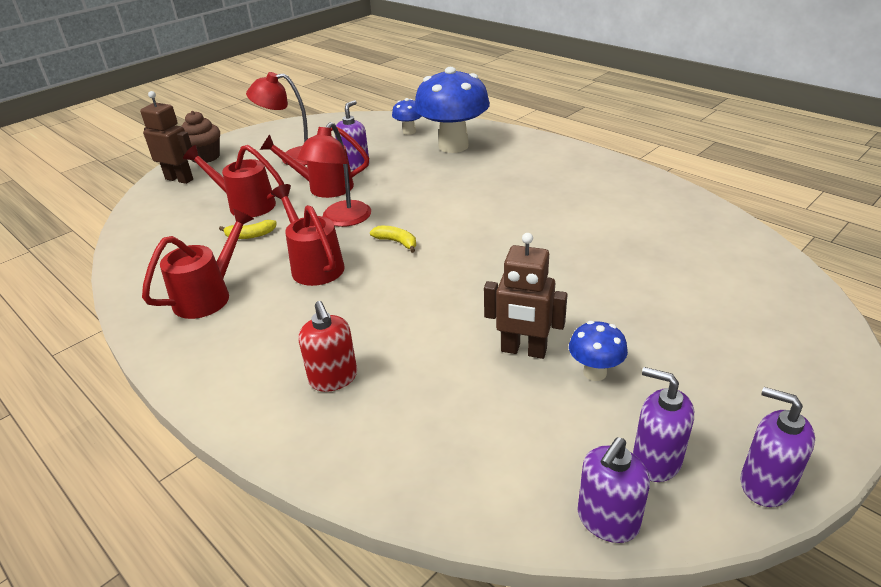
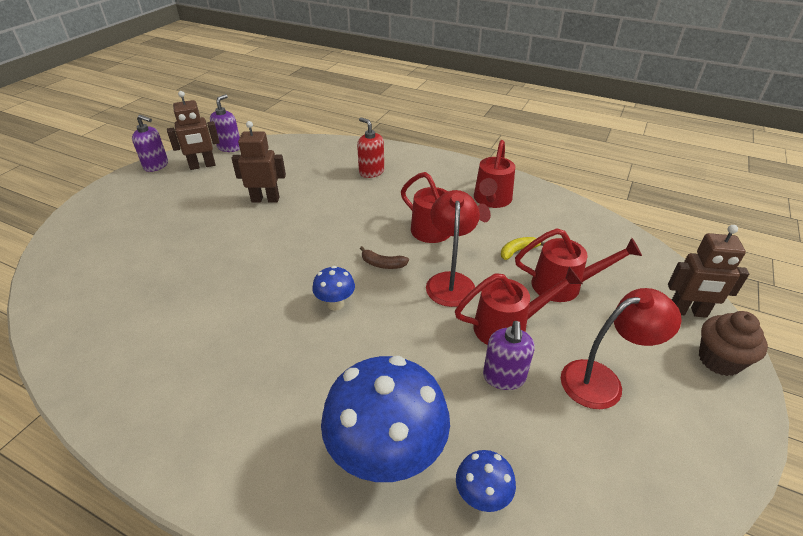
camera: 160 degrees right, 5 degrees up
(396, 242) = (382, 264): yellow banana -> brown banana
(595, 372) = (223, 195): blue mushroom -> blue mushroom (335, 304)
(656, 461) = (202, 166): purple soap dispenser -> brown robot

